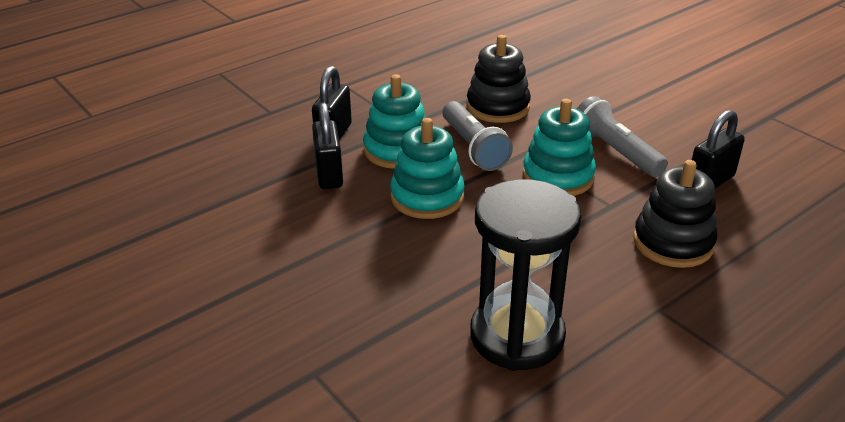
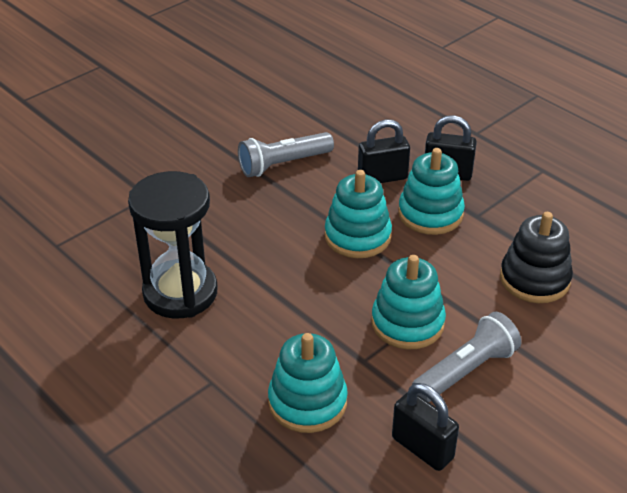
camera: 85 degrees right, 5 degrees up
(473, 148) = (446, 263): grey flashlight -> grey flashlight (283, 164)
(673, 242) = (307, 402): black stacking toy -> turquoise stacking toy

